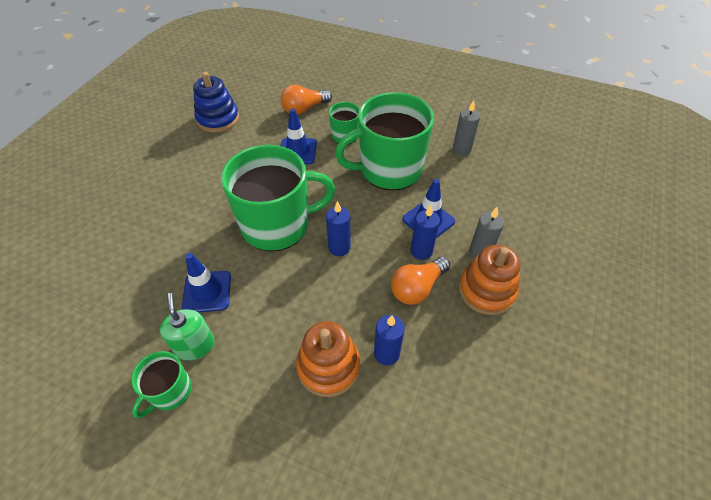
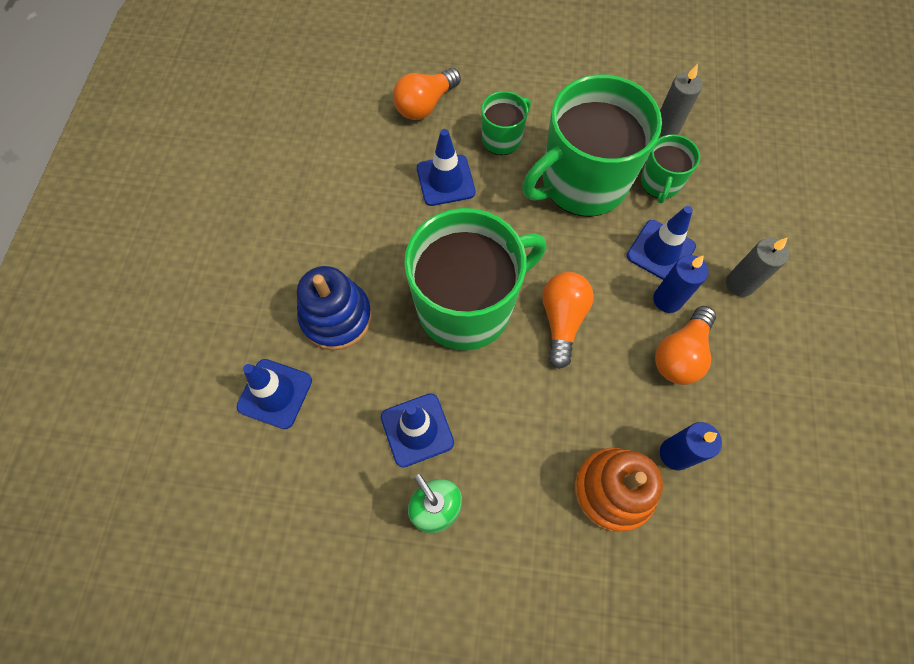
camera: 15 degrees left, 15 degrees up
(126, 248) = (275, 393): none -> blue traffic cone
(170, 391) = (433, 577): green mug -> green mug (660, 183)
(218, 119) = (306, 150): blue stacking toy -> blue stacking toy (336, 317)
(339, 247) = (562, 320): blue candle -> orange light bulb
(486, 290) = (764, 336): orange stacking toy -> none

